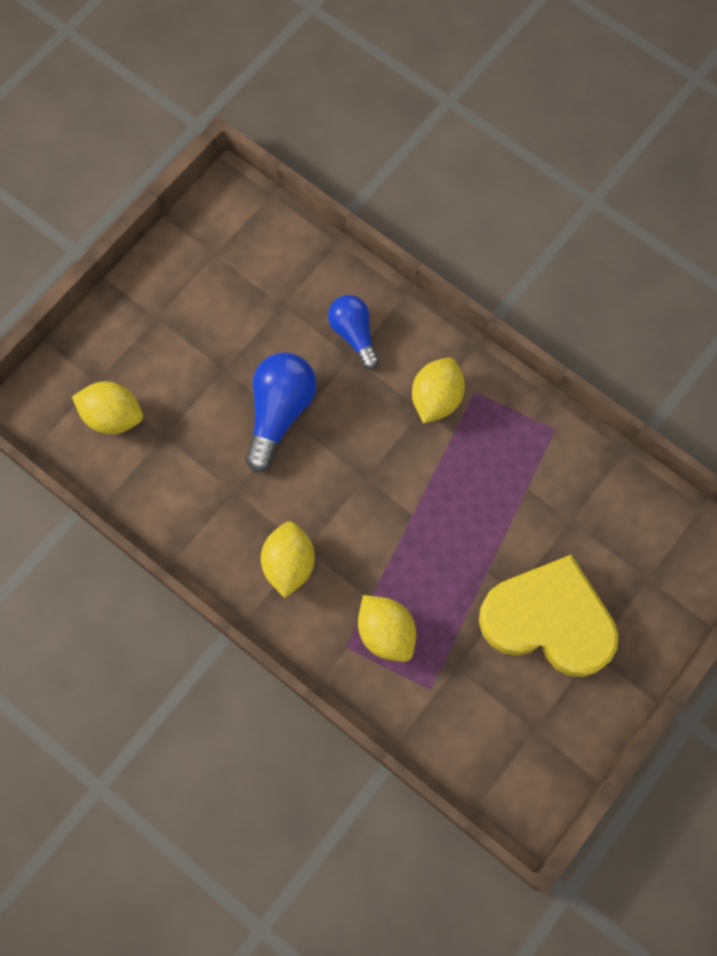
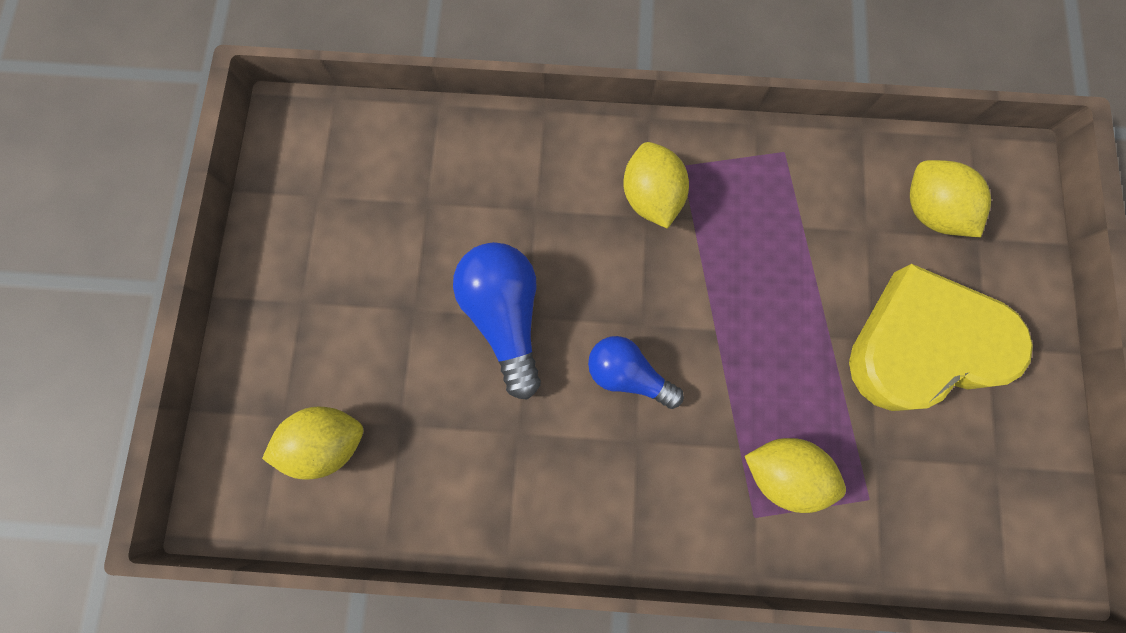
camera: 35 degrees left, 5 degrees up
(289, 564) = (632, 471): yellow lemon -> yellow lemon (929, 210)
(354, 334) = (522, 186): blue light bulb -> blue light bulb (628, 375)

